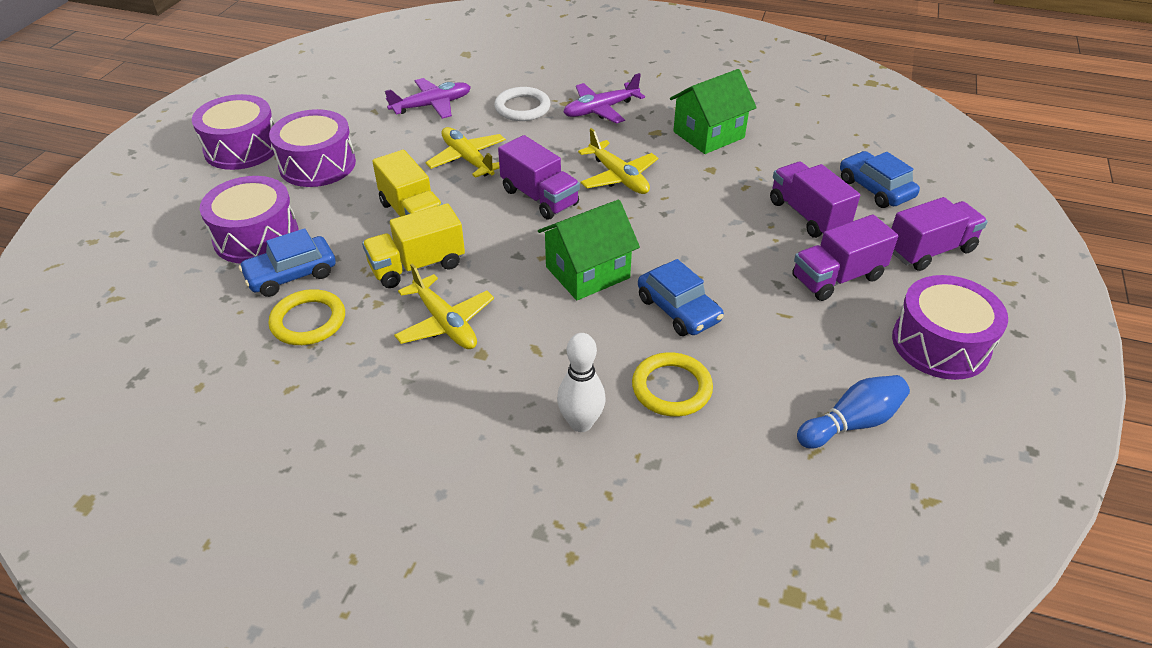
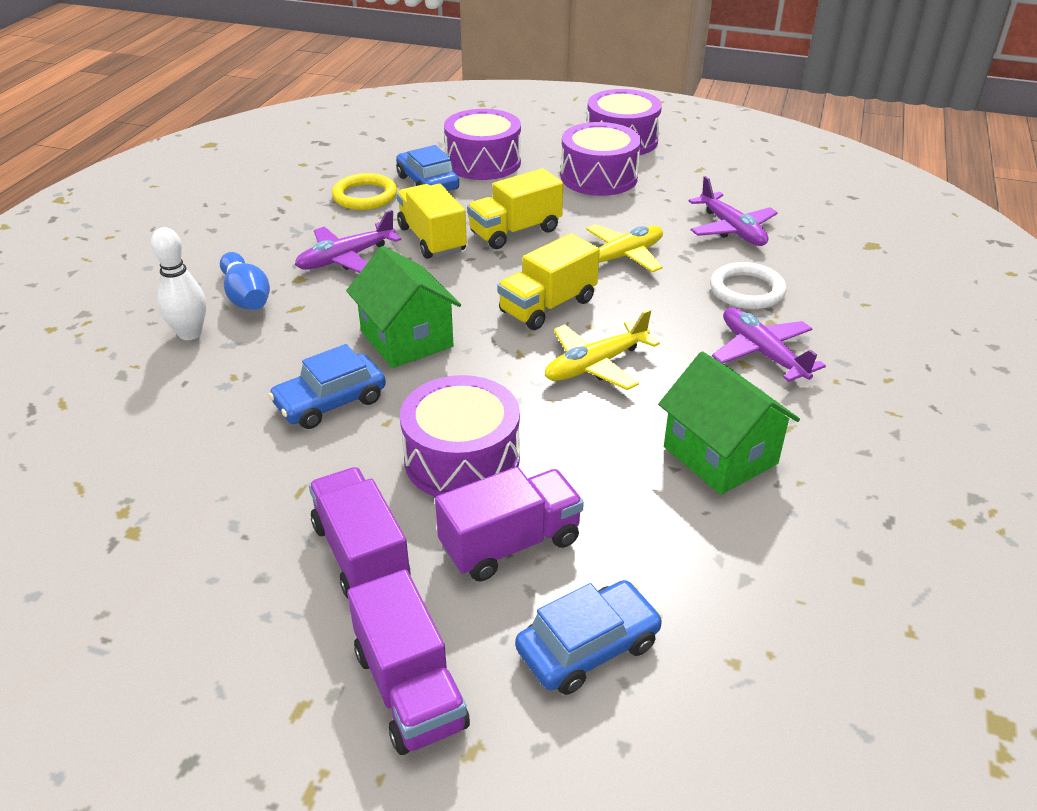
camera: 90 degrees right, 5 degrees down
(445, 323) = (346, 258): yellow plane -> purple plane
(539, 197) = (548, 306): purple truck -> yellow truck
(671, 388) = (212, 390): yellow ring -> none
(852, 423) = (103, 525): blue bowling pin -> blue bowling pin (246, 297)
(940, 344) = (197, 647): purple drum -> purple drum (462, 459)

